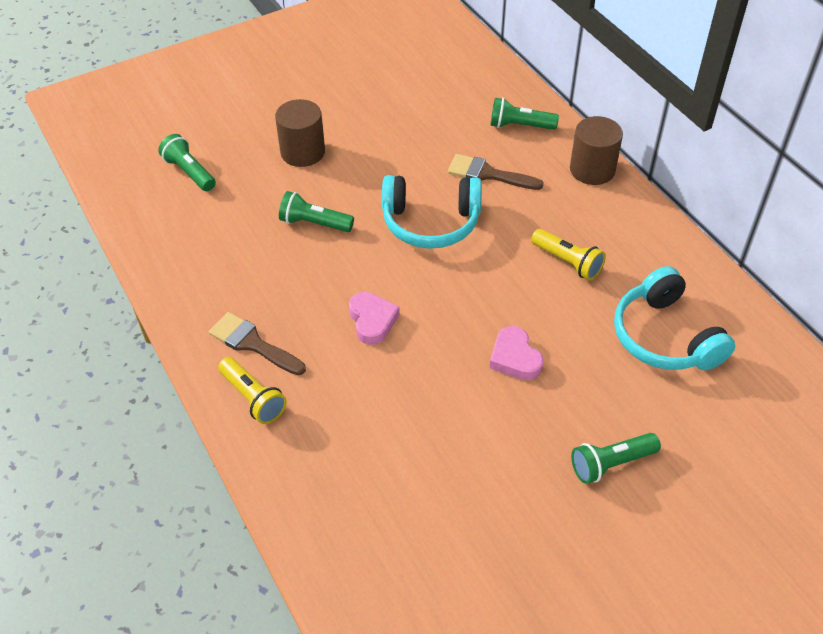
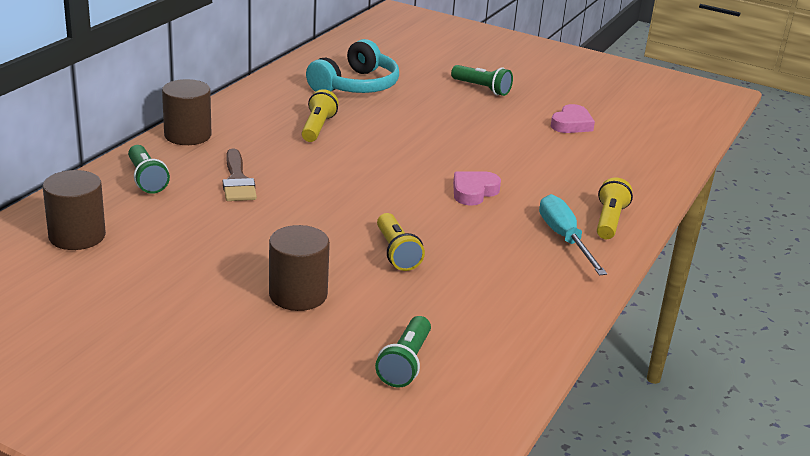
camera: 125 degrees left, 20 degrees down
(252, 343) = (564, 238): brown brush -> turquoise screwdriver
(314, 223) = (396, 253): green flashlight -> yellow flashlight
(431, 222) = (332, 193): turquoise headphones -> none
(452, 75) = (77, 236): none -> brown cylinder
(515, 358) = (438, 130): pink heart -> pink heart (571, 124)

